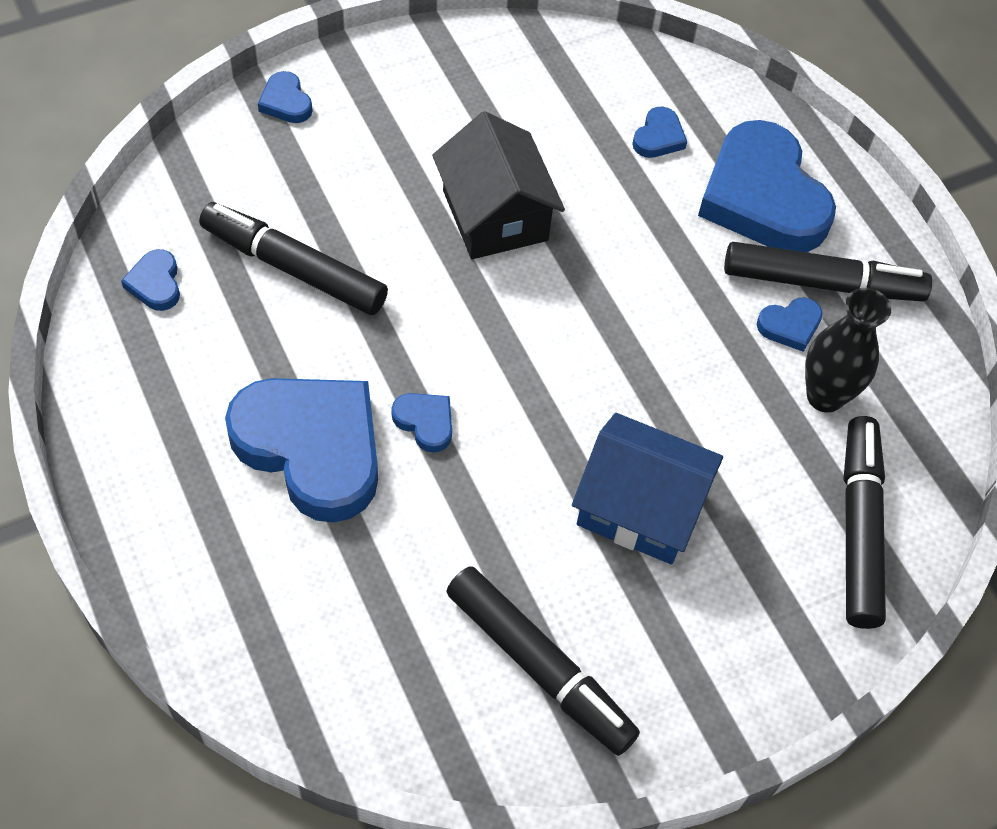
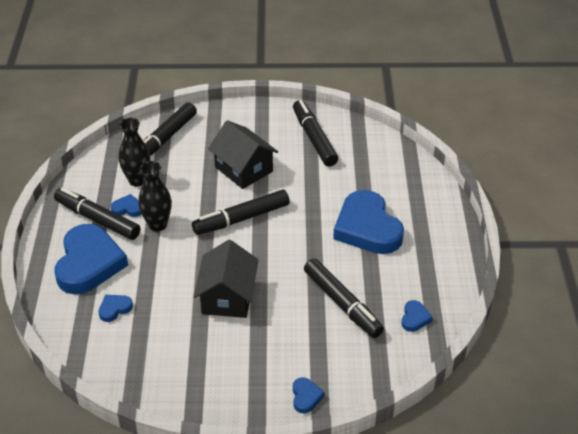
camera: 150 degrees left, 15 degrees down
(425, 422) = (313, 222): blue heart -> none
(567, 380) = (242, 219): none -> black marker
(640, 508) = (244, 169): blue house -> black house
(709, 310) = (157, 225): none -> black vase

